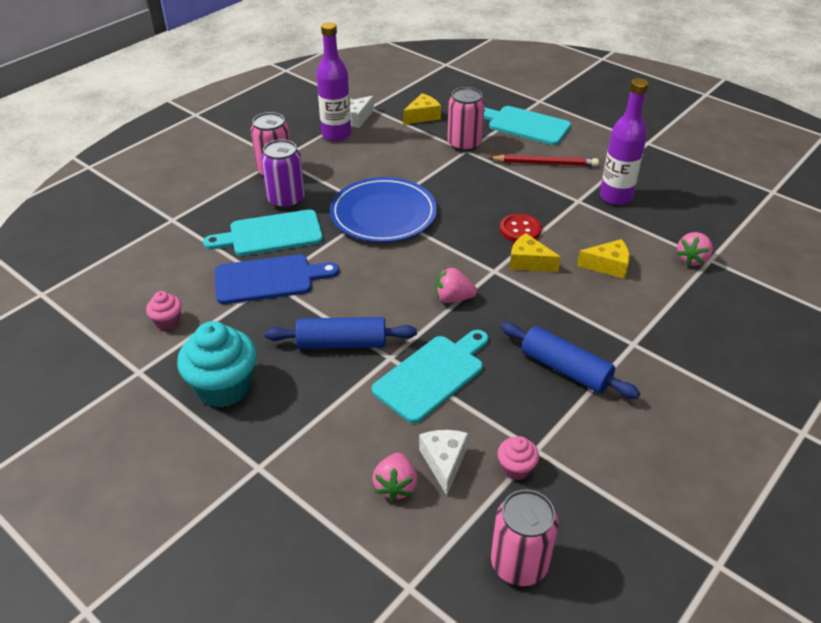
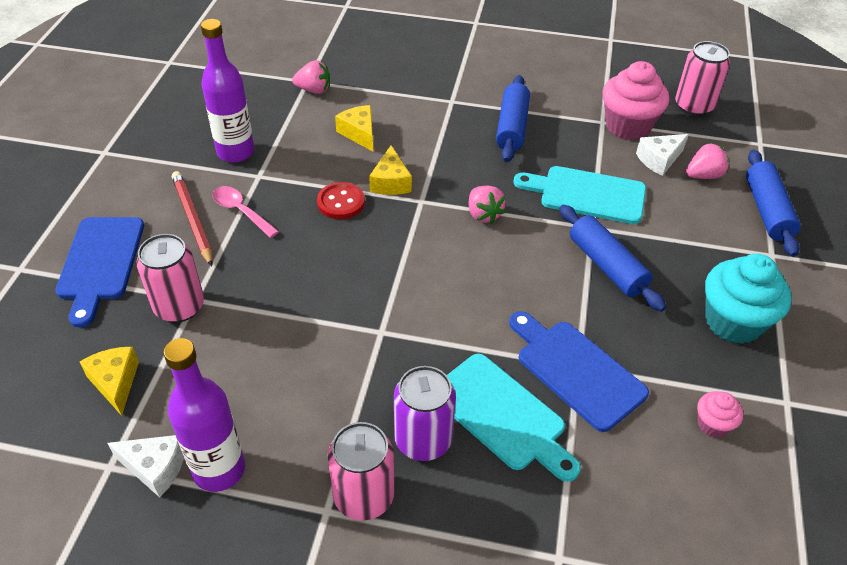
camera: 120 degrees left, 5 degrees up
(309, 507) = (767, 211): none -> blue rolling pin
(383, 214) = (386, 323): blue plate -> none
(422, 116) = (115, 382): yellow cheese -> yellow cheese turned 45 degrees clockwise
(516, 468) = (628, 126): pink cupcake -> pink cupcake, size x2.03
(525, 125) = (100, 263): turquoise cutting board -> blue cutting board
(540, 184) = (241, 211): none -> pink spoon

